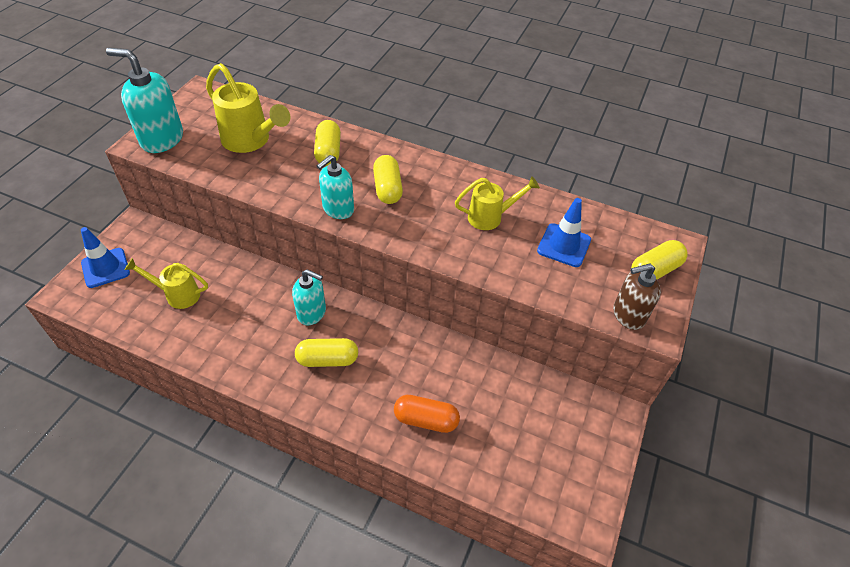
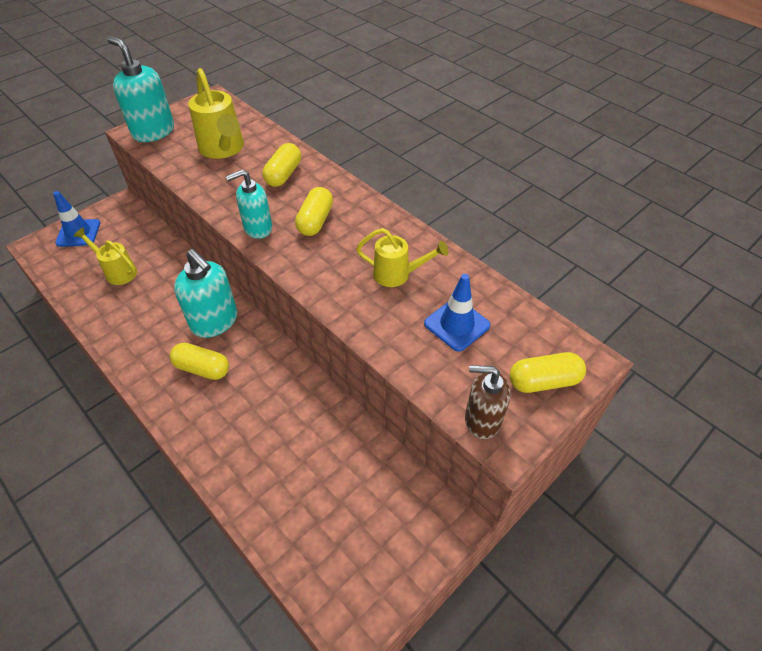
camera: 25 degrees right, 0 degrees up
(312, 313) = (215, 321): turquoise soap dispenser -> turquoise soap dispenser, size x1.51
(426, 420) = (255, 457): orange capsule -> none

